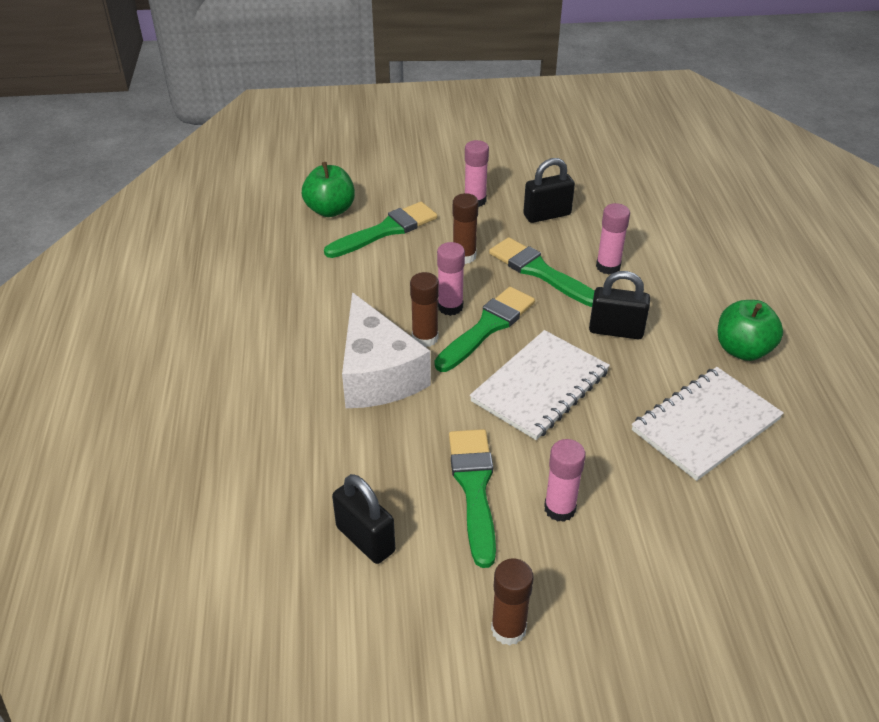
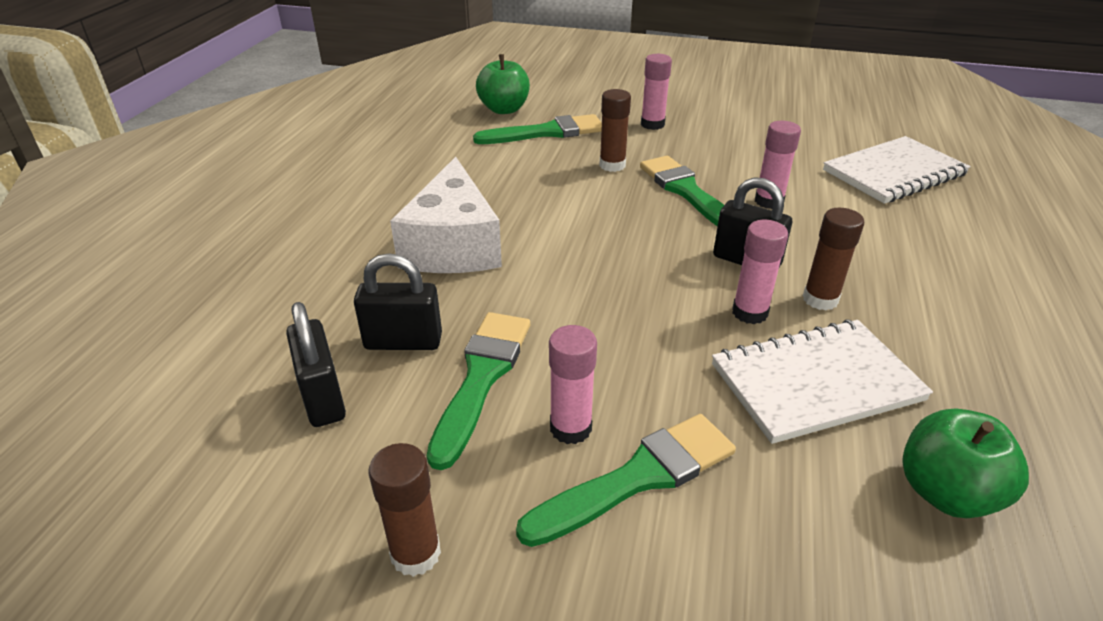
camera: 20 degrees right, 5 degrees down
(425, 338) = (524, 225): brown glue stick -> brown glue stick (820, 299)
(450, 307) = (569, 204): pink glue stick -> pink glue stick (749, 313)
(487, 327) = (598, 228): green brush -> green brush (638, 478)
(540, 386) = (623, 295): white notebook -> white notebook (894, 173)
(547, 215) = (723, 147): black padlock -> black padlock (403, 342)
(742, 350) = (904, 313): green apple -> green apple (946, 492)

